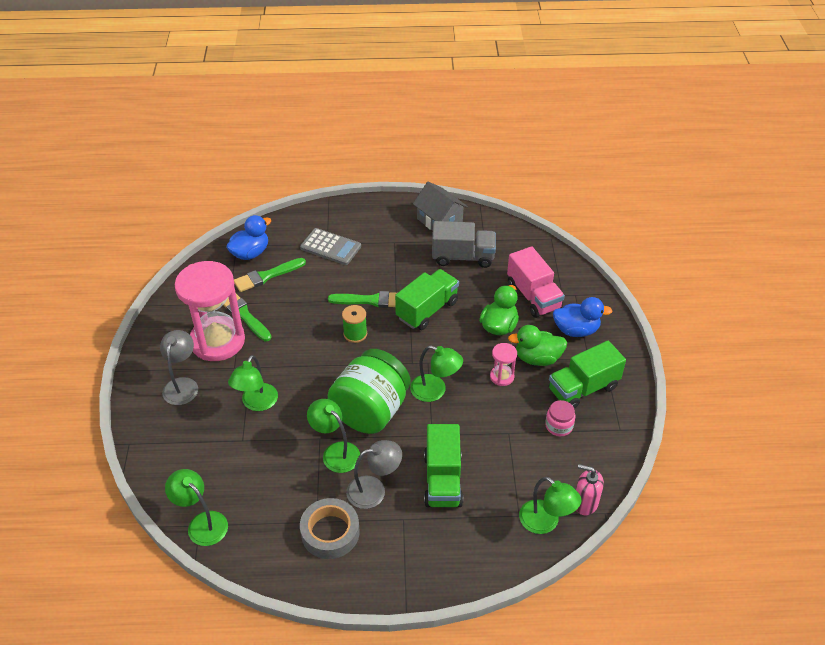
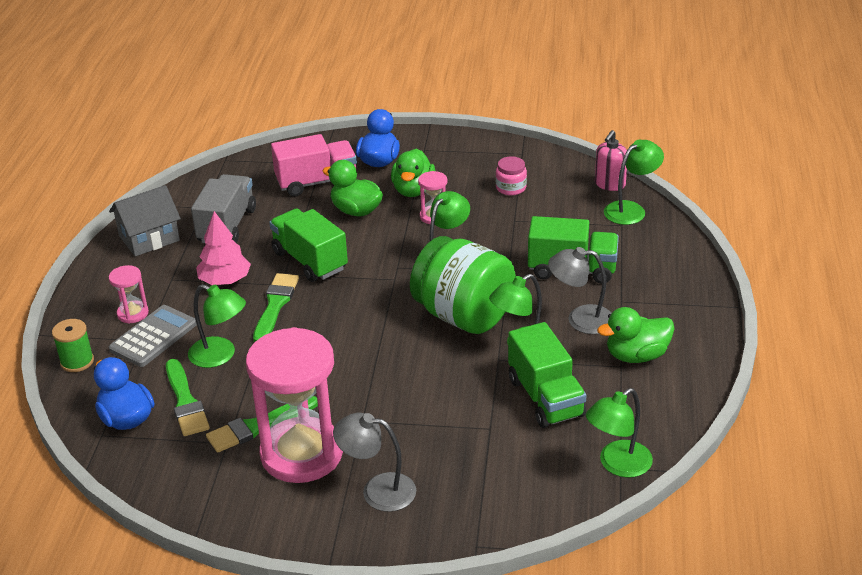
camera: 80 degrees left, 10 degrees down
(256, 403) = (430, 414): green lamp -> green lamp (220, 356)
(330, 532) = (636, 355): grey tape -> green duck
(354, 232) = (133, 313): none -> pink hourglass
(355, 334) = (331, 322): green spool -> green spool (77, 361)
(374, 490) = (580, 319): grey lamp -> grey lamp turned 75 degrees counterclockwise
(396, 269) = (225, 281): none -> pink tree
(583, 389) = (464, 167): green truck -> green truck (546, 397)

